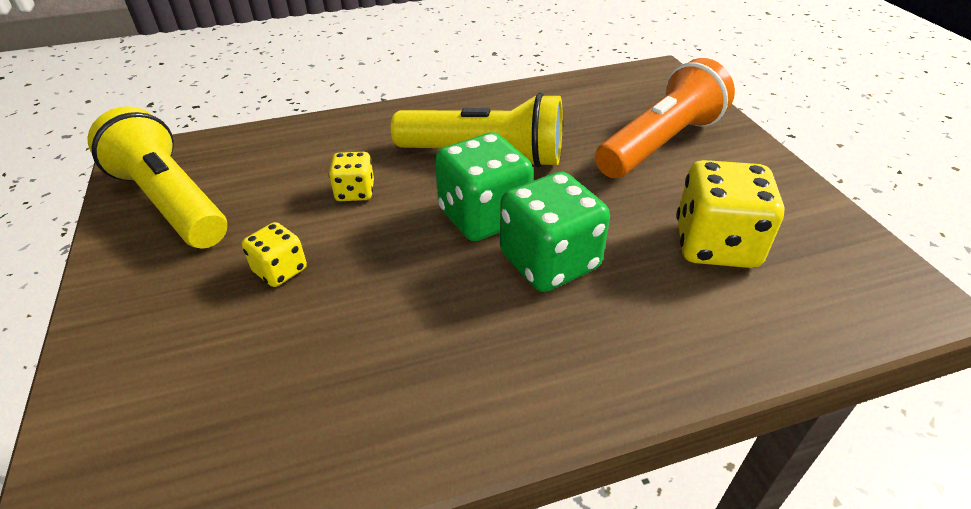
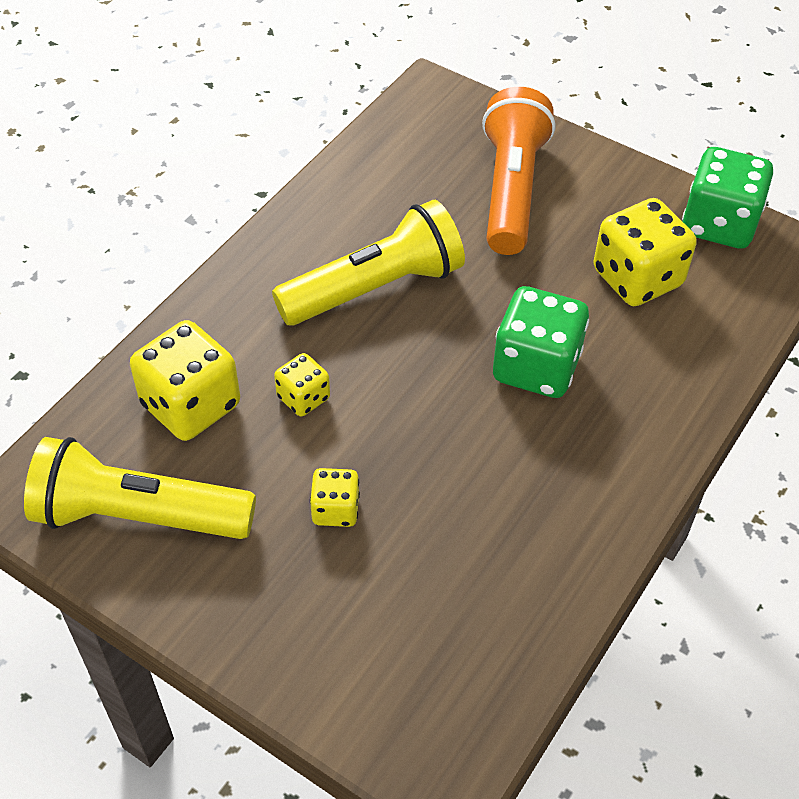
camera: 40 degrees left, 10 degrees up
(285, 161) = (191, 405): none -> yellow dice
(483, 216) = (443, 355): green dice -> green dice (719, 224)

